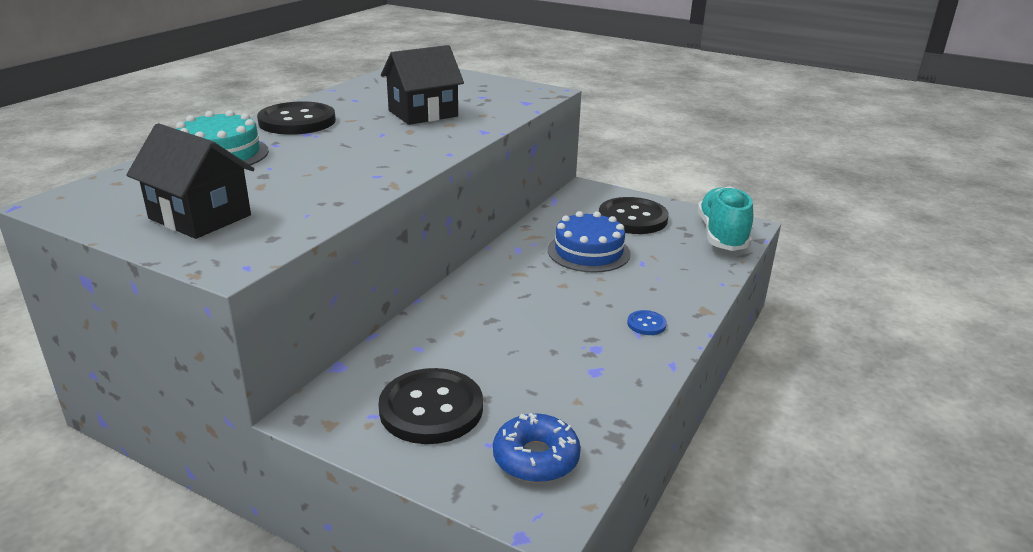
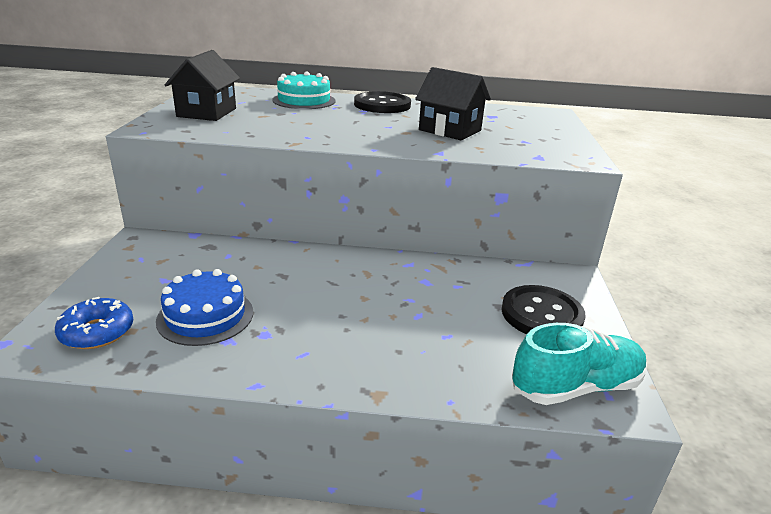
camera: 65 degrees right, 0 degrees up
(431, 408) = (152, 276): black button -> none
(588, 252) = (439, 300): blue cake -> blue cake (205, 316)
(646, 324) = (323, 357): blue button -> none

